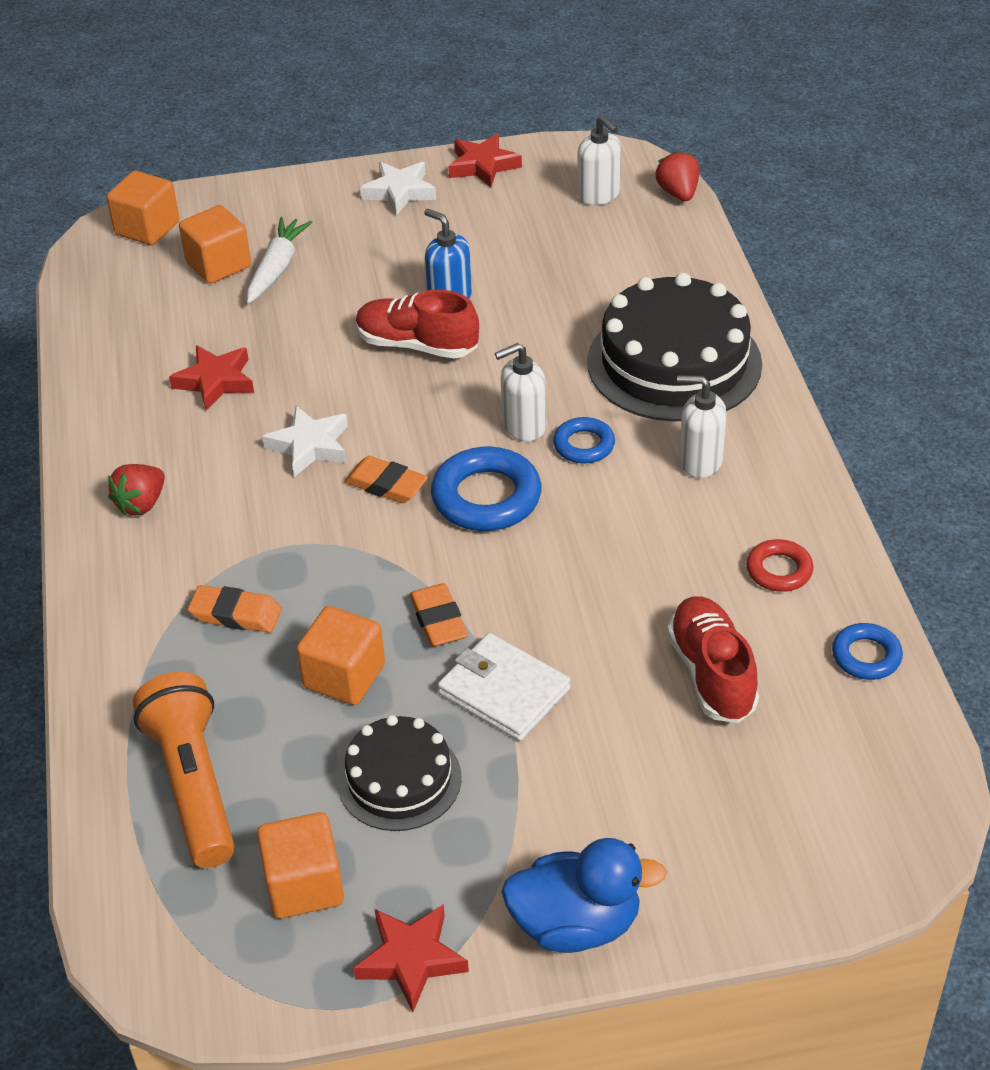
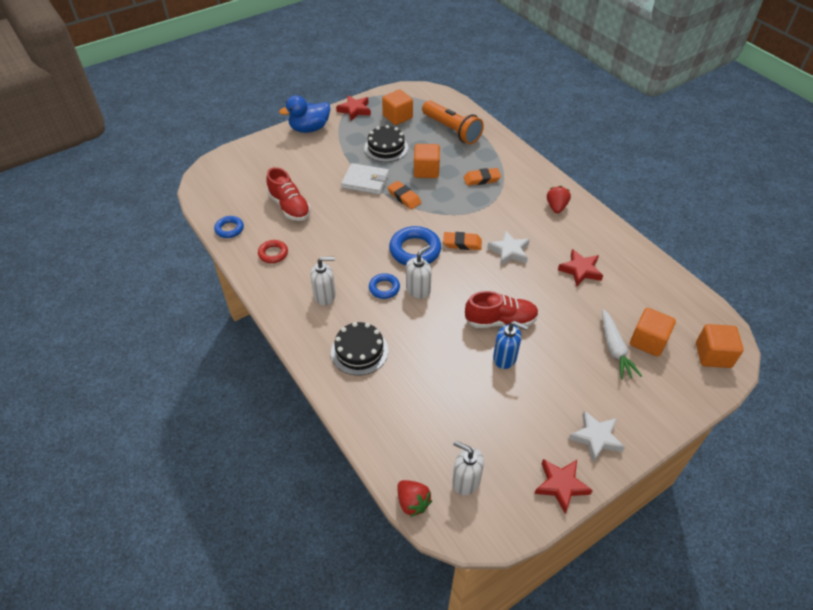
camera: 155 degrees right, 5 degrees up
(674, 363) = (359, 351): black cake -> black cake, size x0.58

